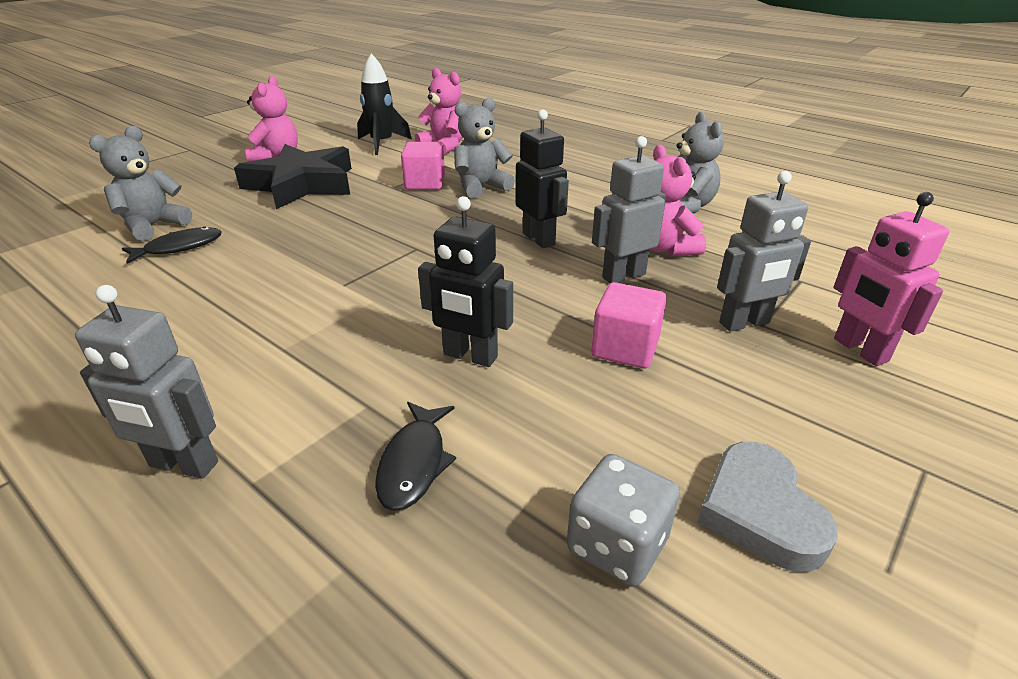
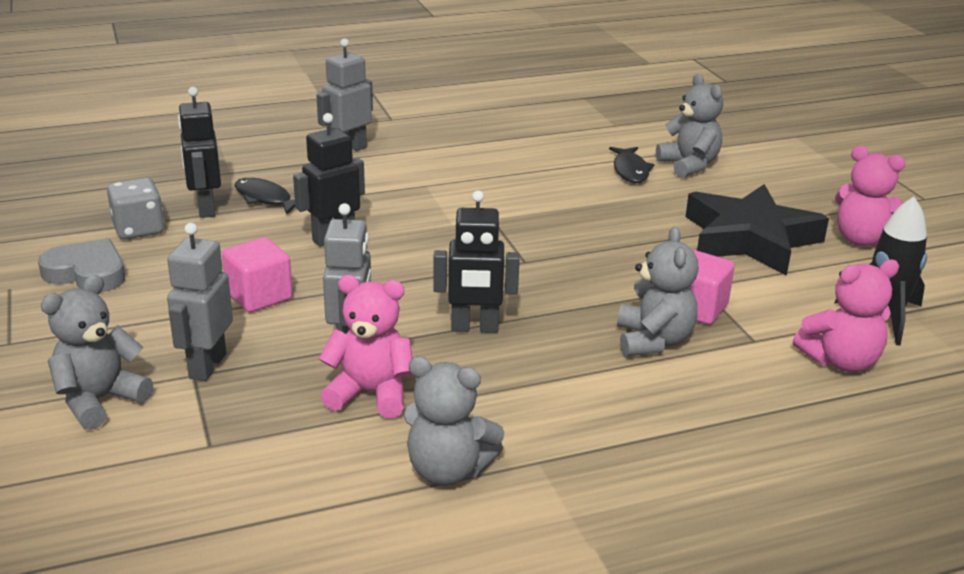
camera: 120 degrees right, 5 degrees down
(493, 509) = (205, 208): none -> black robot
(860, 350) = (99, 400): pink robot -> grey teddy bear

